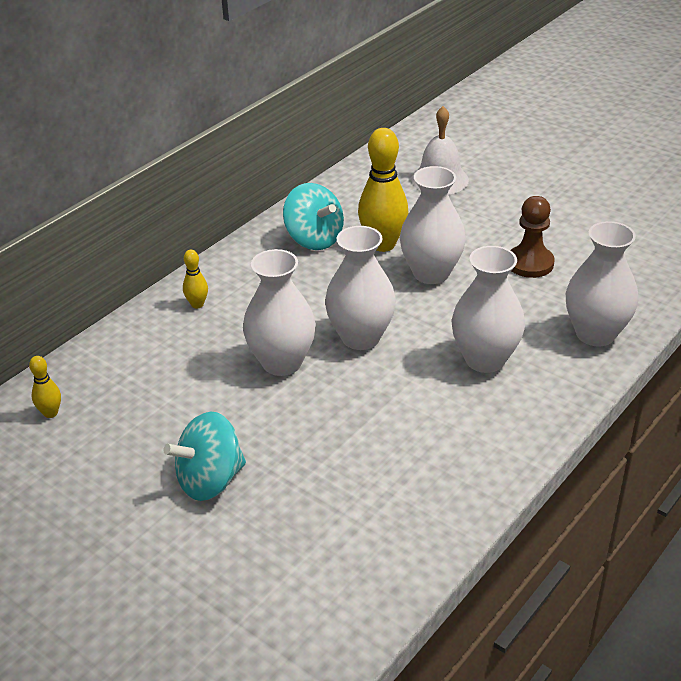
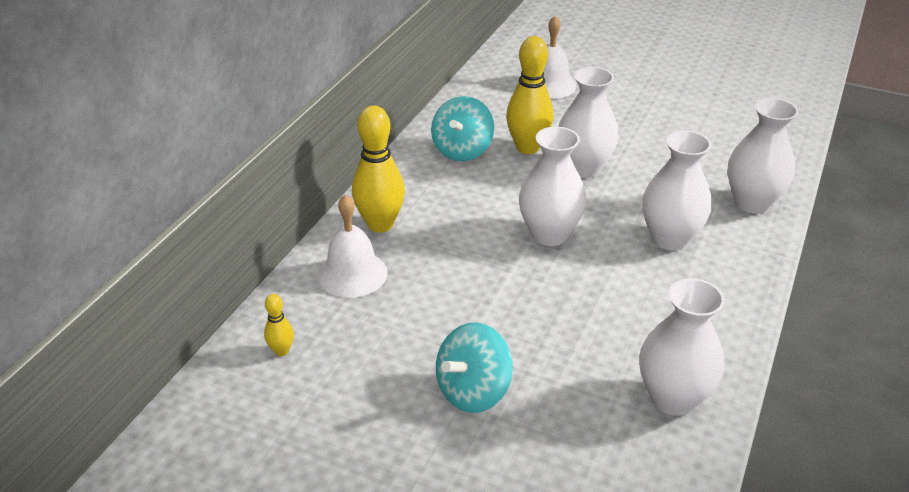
camera: 15 degrees left, 0 degrees up
(148, 349) = (352, 274): none -> white bell
(197, 304) = (380, 224): yellow bowling pin -> yellow bowling pin, size x2.10
(282, 362) = (487, 268): white vase -> white vase (673, 398)
(314, 239) = (462, 150): turquoise spinning top -> turquoise spinning top turned 75 degrees clockwise
(530, 263) = (665, 149): brown pawn -> none

